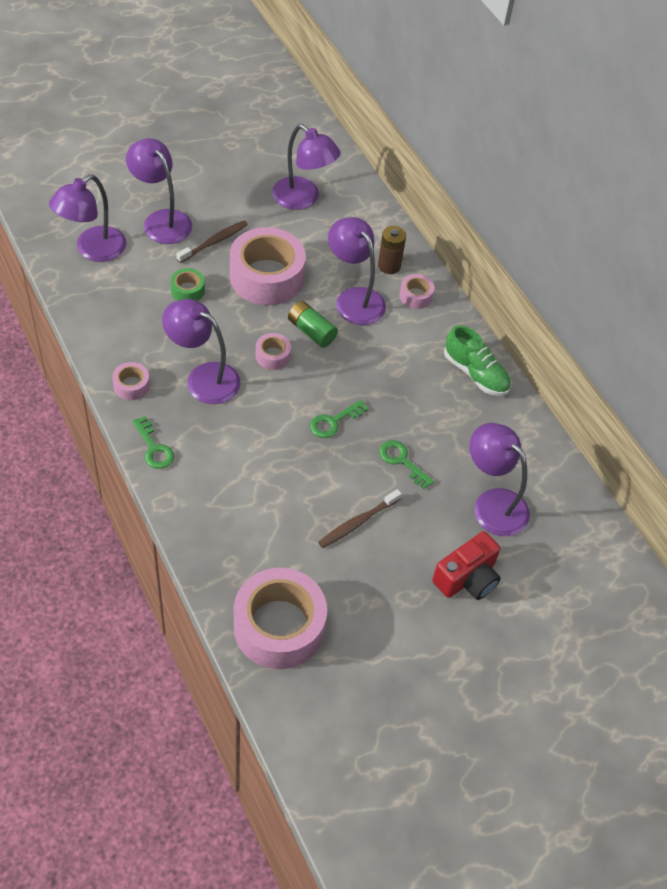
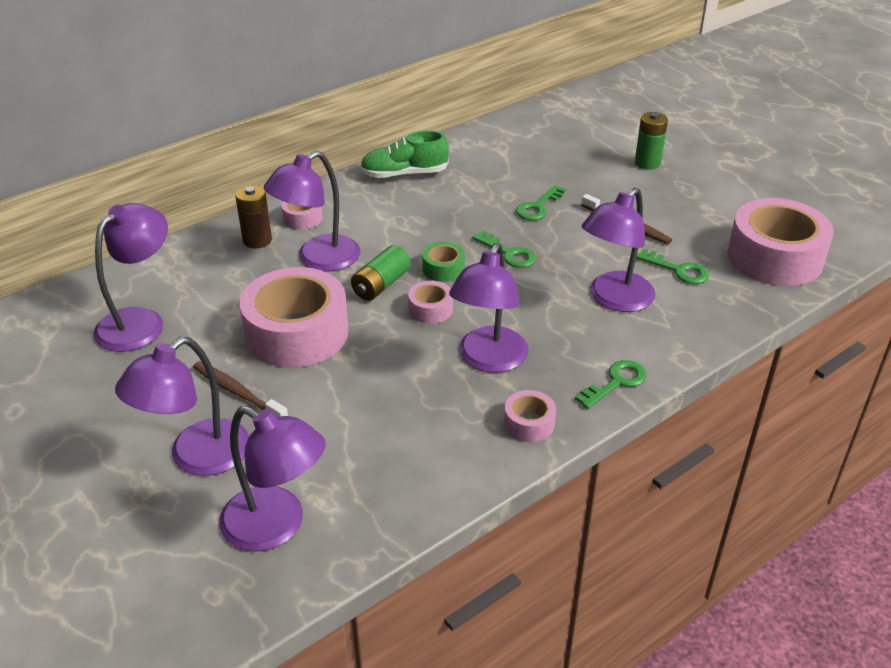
camera: 95 degrees left, 15 degrees down
(187, 290) = (339, 402): green tape -> green tape (443, 269)
(279, 539) = (678, 270): none -> green key
(467, 578) = (647, 163): red camera -> green battery
(475, 373) = (404, 174): green shoe -> green shoe turned 135 degrees counterclockwise
(492, 503) = (559, 156): purple lamp -> purple lamp (614, 299)

